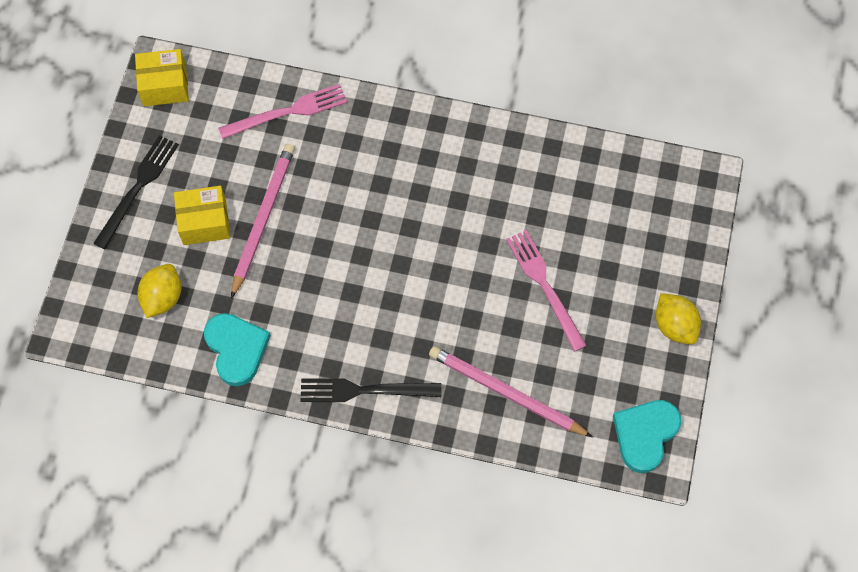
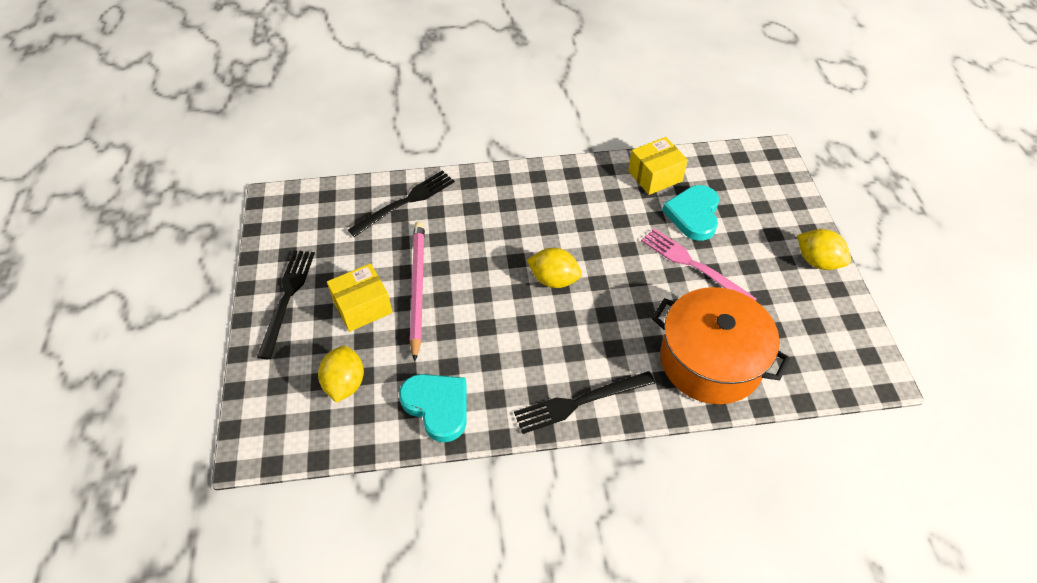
camera: 20 degrees left, 15 degrees down
(164, 86) = (285, 213): yellow box -> yellow box (655, 176)
(287, 112) = (405, 202): pink fork -> black fork
(398, 255) = (554, 280): none -> yellow lemon
(506, 393) = (710, 360): pink pencil -> orange pot
(645, 434) = (851, 354): turquoise heart -> turquoise heart (693, 215)

